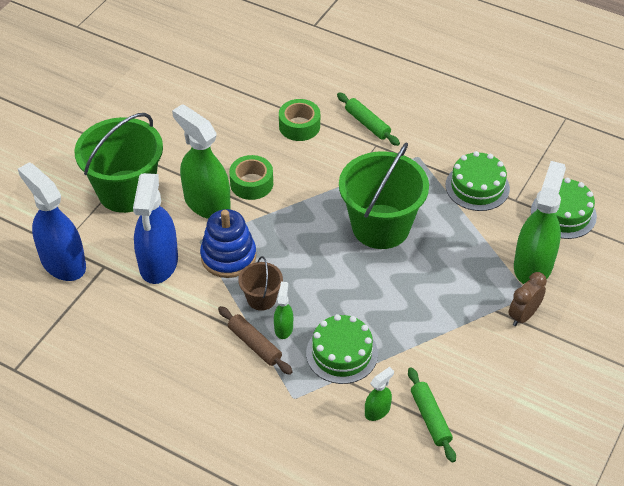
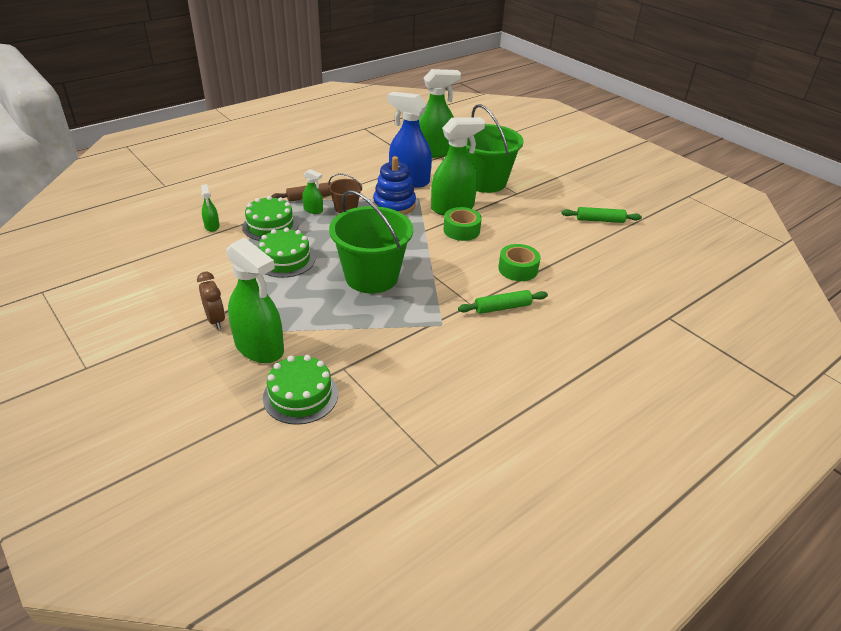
camera: 110 degrees right, 10 degrees down
(63, 262) = (434, 152): blue spray bottle -> green spray bottle
(430, 418) = (182, 245): green rolling pin -> green rolling pin (600, 220)
(477, 187) = (378, 348): green cake -> green cake (285, 260)

